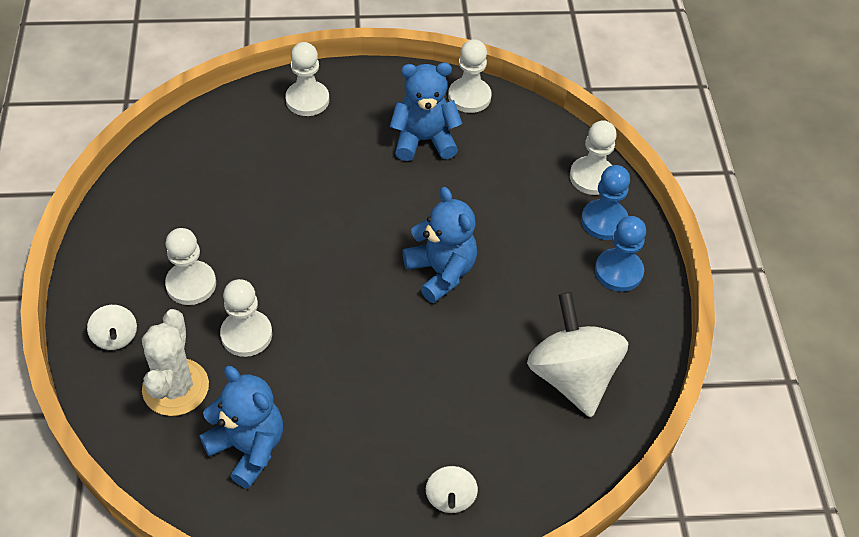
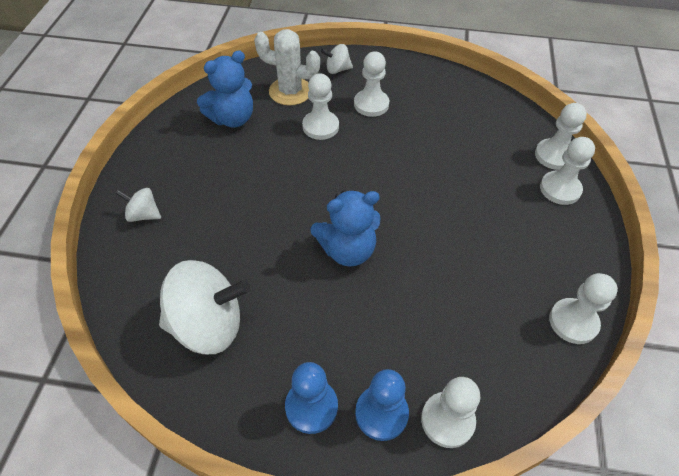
camera: 105 degrees right, 0 degrees up
(256, 103) = (554, 155): none -> white pawn
(424, 140) = (508, 268): blue teddy bear -> none

